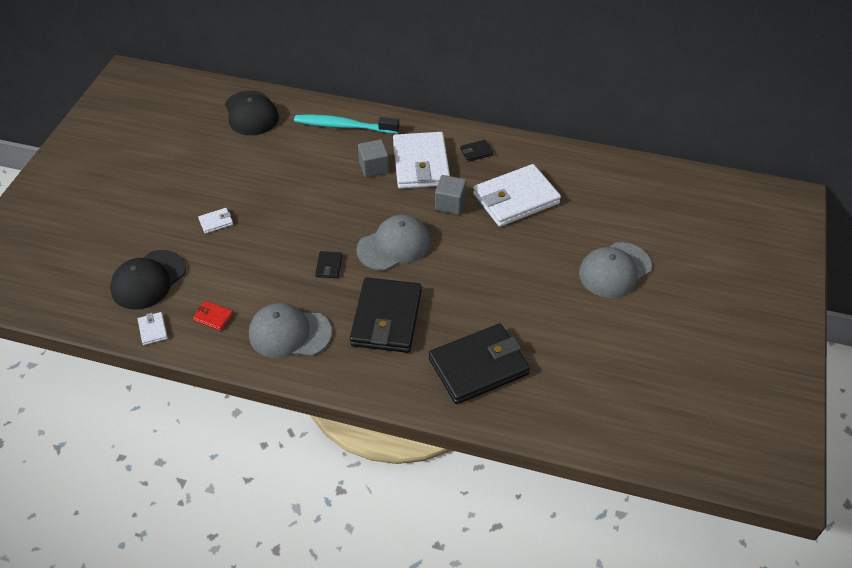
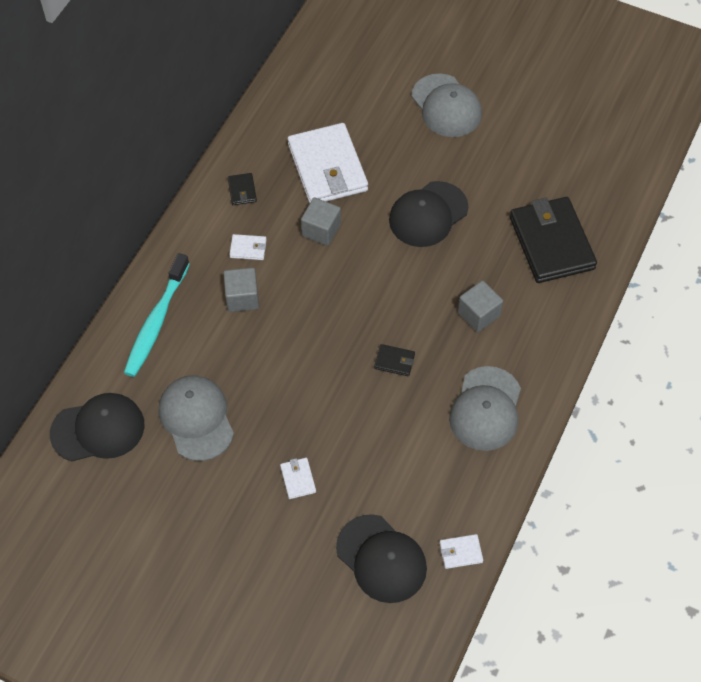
camera: 80 degrees left, 10 degrees up
(213, 317) = (451, 486): red wallet -> none
(386, 318) = (478, 314): black wallet -> grey cube
(394, 245) = (375, 293): grey cap -> grey cap (196, 418)
(421, 164) = (248, 248): white wallet -> white wallet, size x0.41
(485, 271) = (428, 214): none -> black cap

